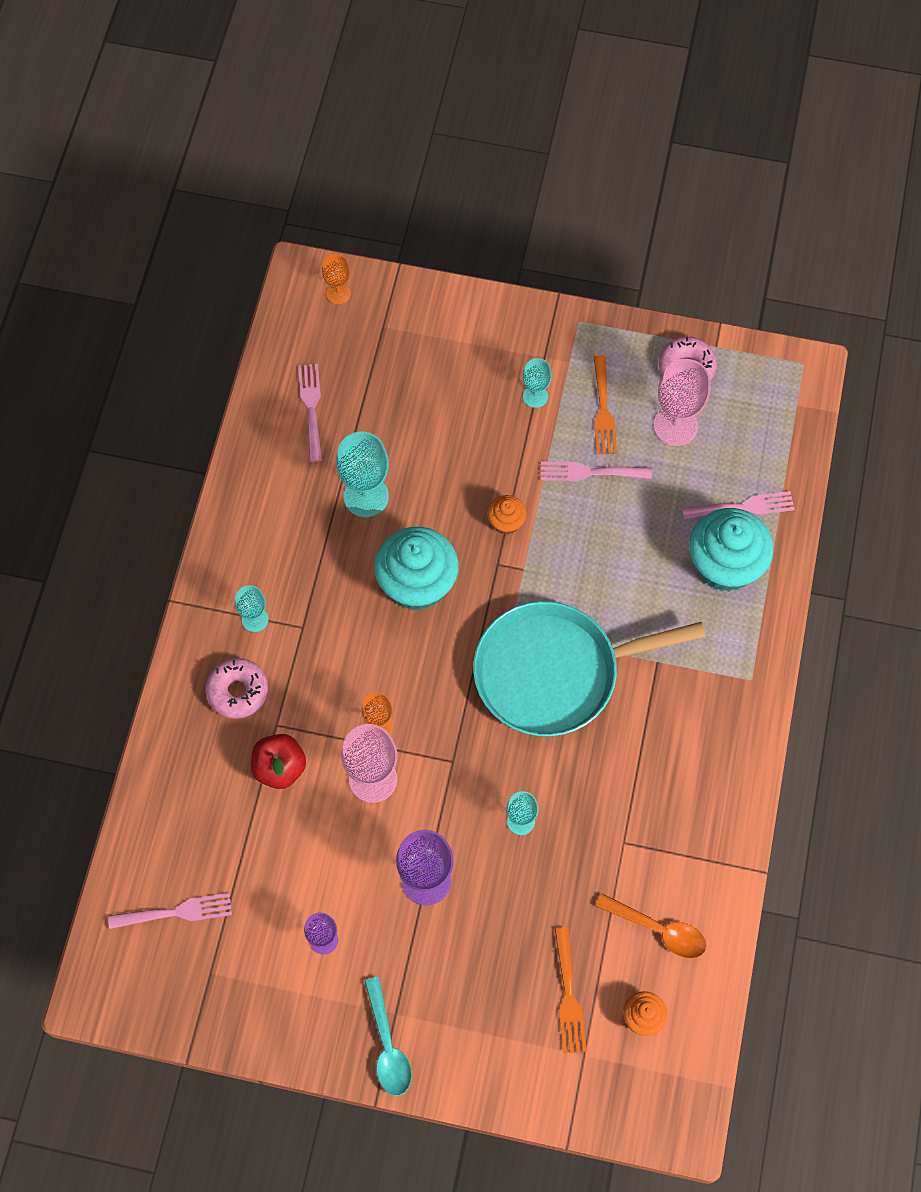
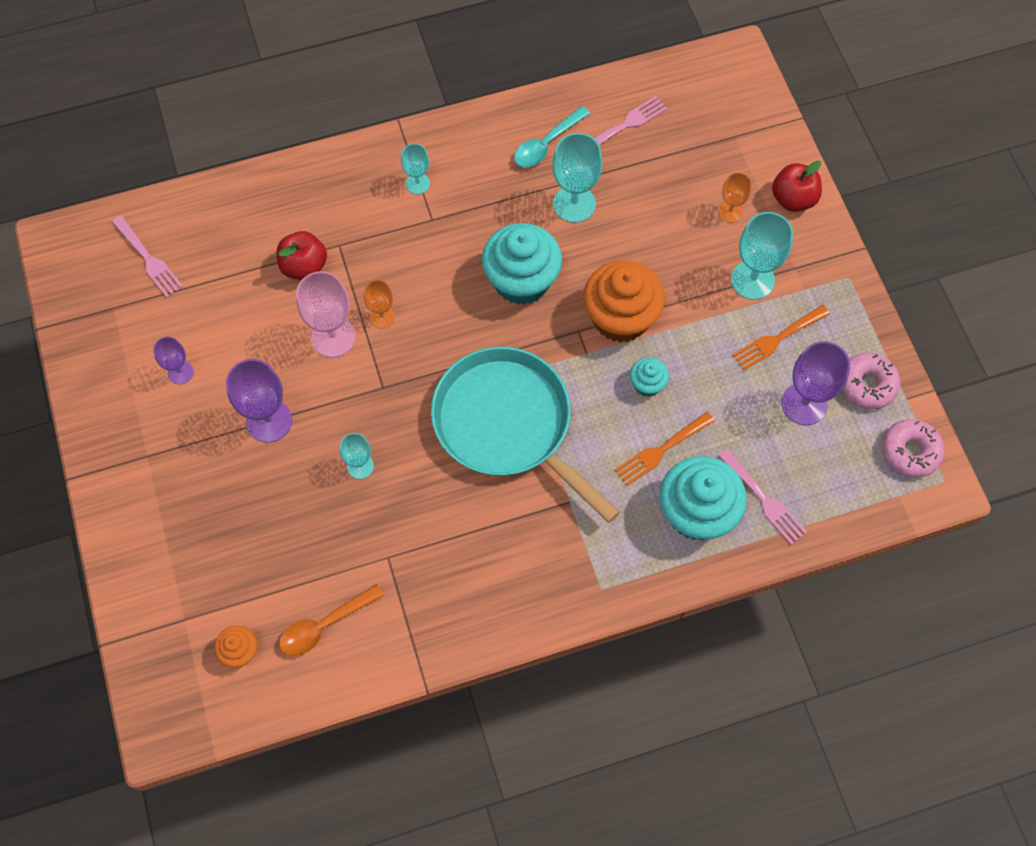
camera: 60 degrees right, 0 degrees up
(238, 691) = (350, 204): pink donut -> pink donut (910, 451)
(338, 293) = (741, 89): orange goblet -> orange goblet (730, 212)
(387, 1045) = (117, 464): turquoise spoon -> turquoise spoon (546, 144)
(477, 318) = (793, 199): none -> red apple
(506, 522) = (620, 318): orange cupcake -> orange cupcake, size x2.09
(535, 396) = (752, 280): turquoise goblet -> turquoise goblet, size x1.74
(568, 996) = (228, 581): orange fork -> orange fork (661, 450)
(583, 537) = (647, 384): none -> turquoise cupcake
(590, 472) = (711, 358): pink fork -> none
(658, 930) = (324, 625): orange spoon -> orange spoon turned 60 degrees clockwise
(675, 426) = (804, 404): pink goblet -> purple goblet

